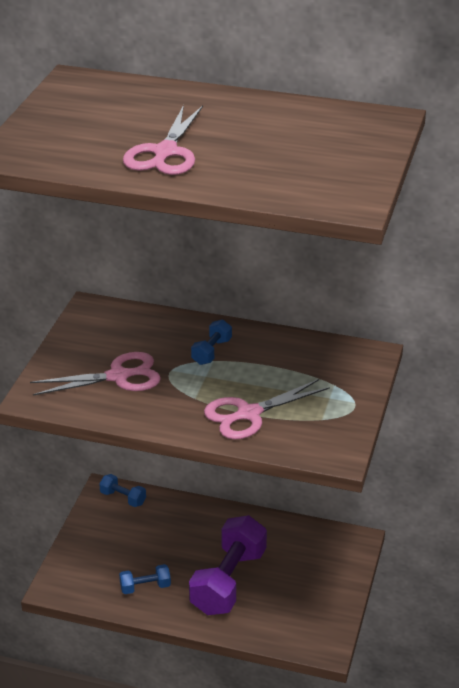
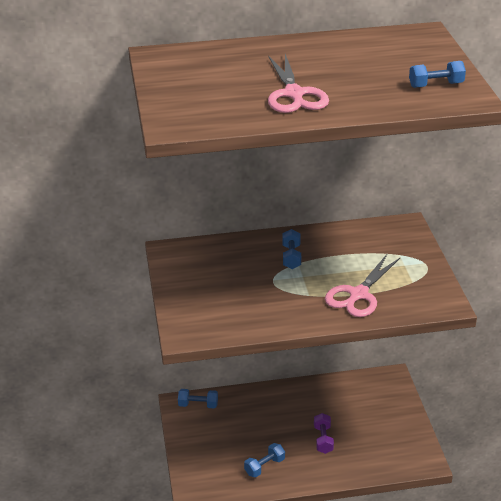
camera: 25 degrees left, 0 degrees up
(118, 376) = (237, 297): pink scissors -> none
(228, 581) = (323, 439): purple dumbbell -> purple dumbbell, size x0.47
(331, 180) = (436, 85): none -> blue dumbbell

